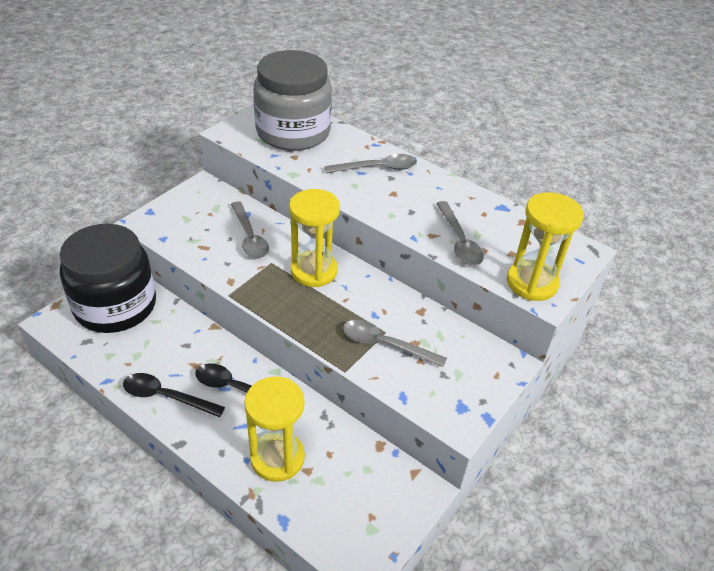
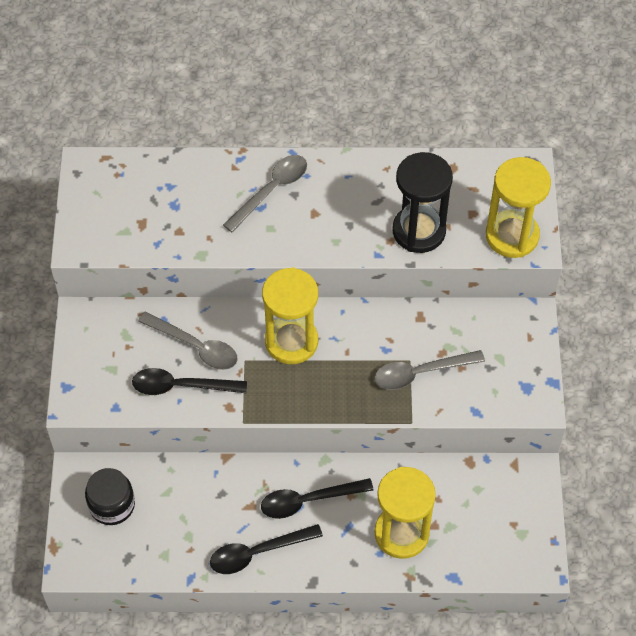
camera: 35 degrees left, 15 degrees up
(115, 306) = (112, 505): black jar -> black jar, size x0.48
(215, 252) = (181, 386): none -> black spoon
(293, 132) = (144, 199): grey jar -> none
(459, 241) = (419, 231): grey spoon -> black hourglass

